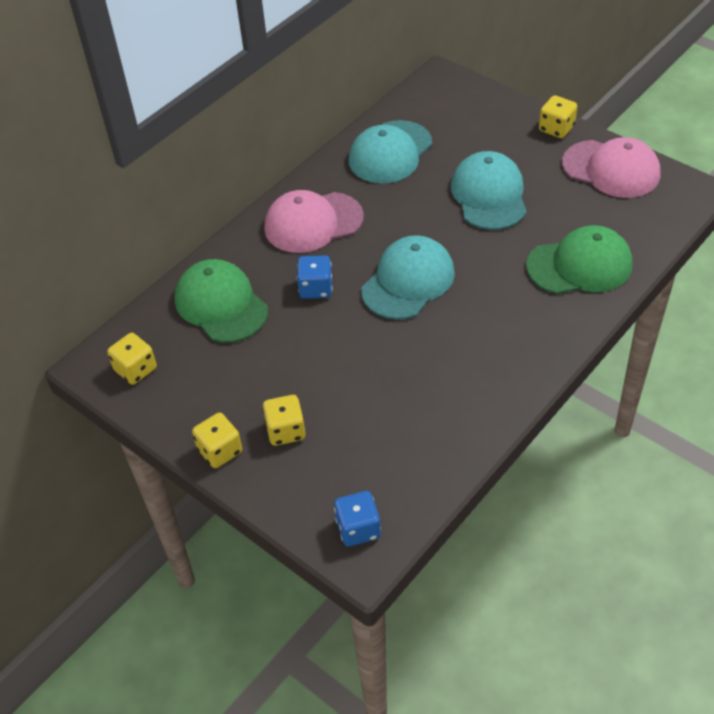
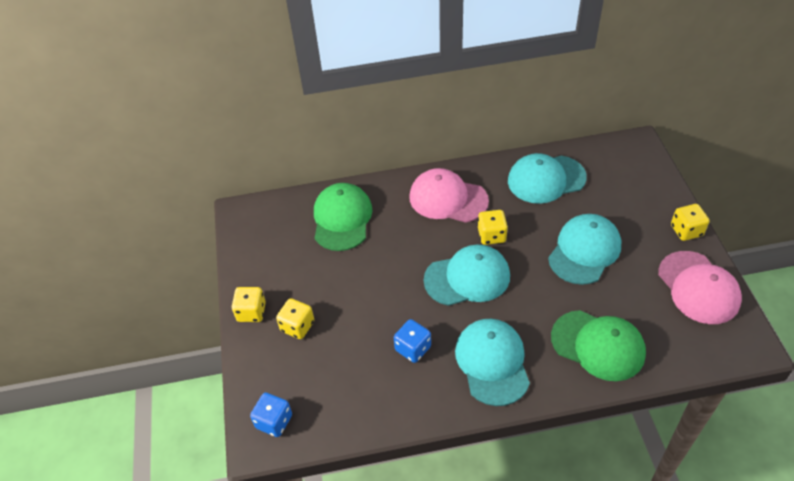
camera: 40 degrees right, 0 degrees up
(135, 369) = (258, 229): yellow dice -> yellow dice (491, 235)
(316, 288) = (406, 244): blue dice -> blue dice (413, 348)
(507, 338) = (492, 362): none -> turquoise cap

